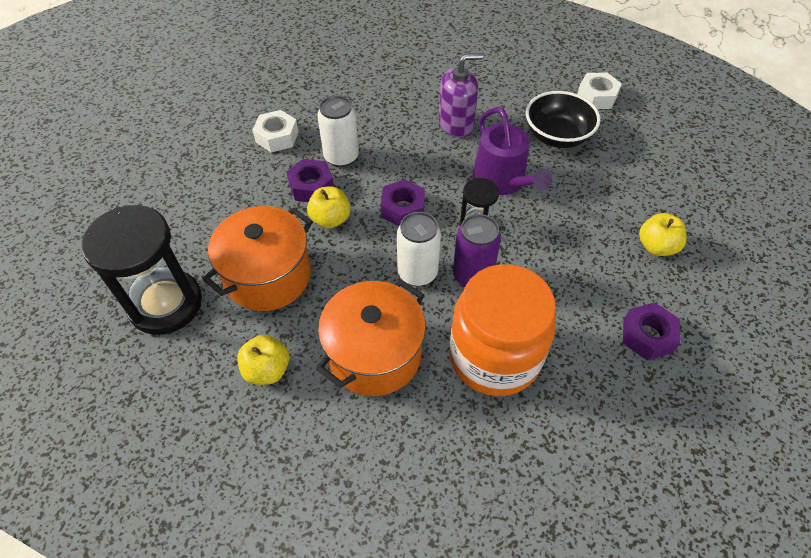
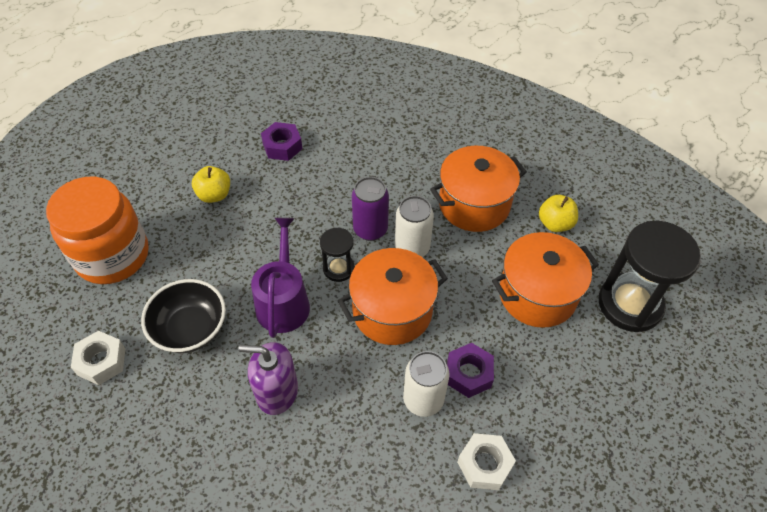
camera: 155 degrees left, 0 degrees up
(330, 219) = (463, 328): yellow apple -> none
(402, 209) = (392, 311): purple nut -> orange pot
(494, 356) = (392, 173): orange jar -> orange jar (112, 256)

